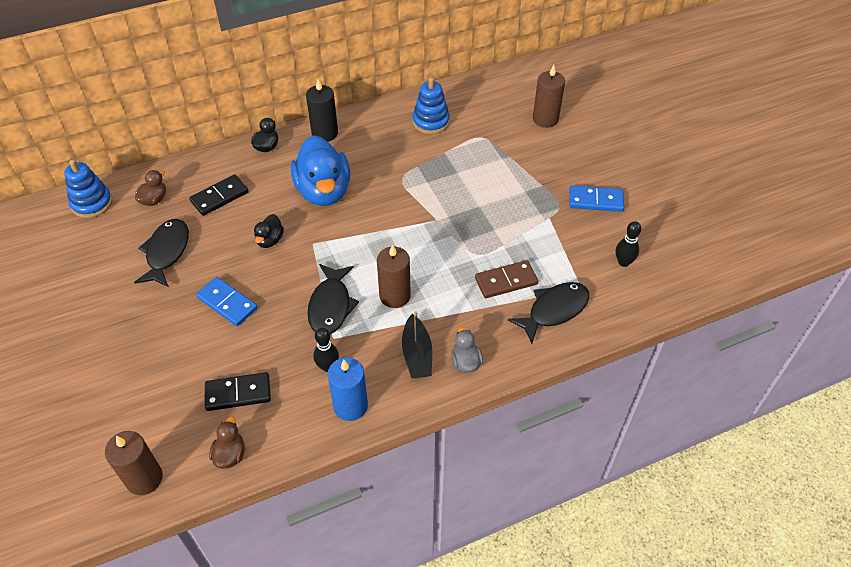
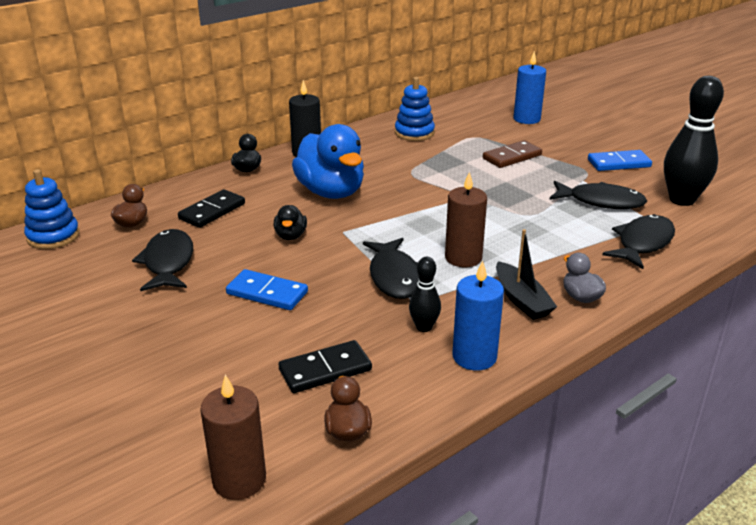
camera: 15 degrees left, 20 degrees down
(506, 281) = (575, 229): brown domino -> brown domino (512, 157)
(545, 119) = (526, 119): brown candle -> blue candle
(549, 250) = (601, 202): none -> black fish
(623, 262) = (682, 200): black bowling pin -> black bowling pin, size x2.00

